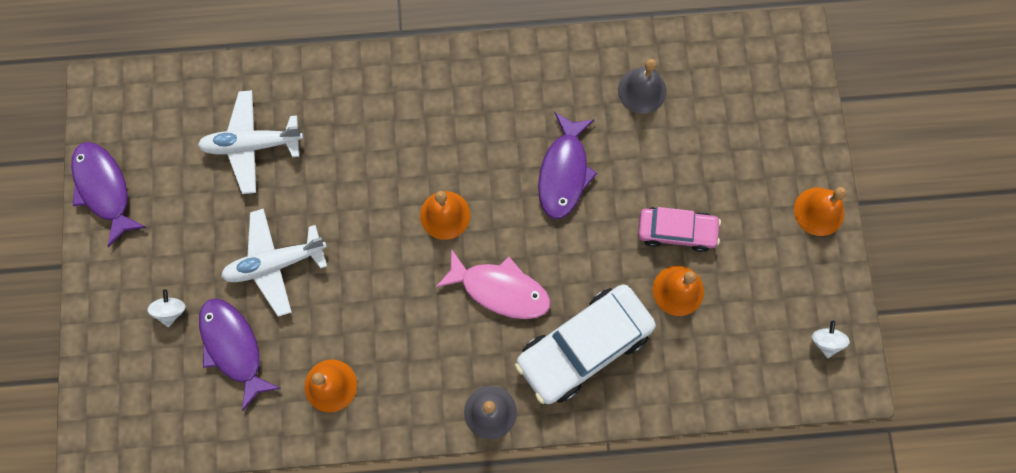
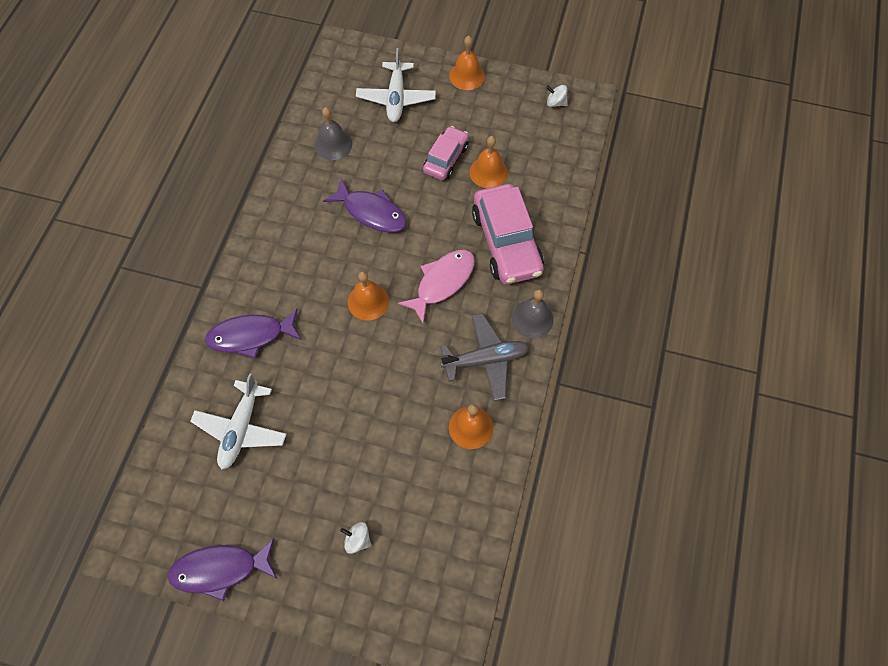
camera: 70 degrees left, 10 degrees down
(233, 347) = (410, 495): purple fish -> purple fish (251, 336)
(275, 263) = (352, 440): white plane -> white plane (396, 98)
(418, 374) = (485, 360): none -> grey plane
(584, 347) = (506, 242): white car -> pink car

